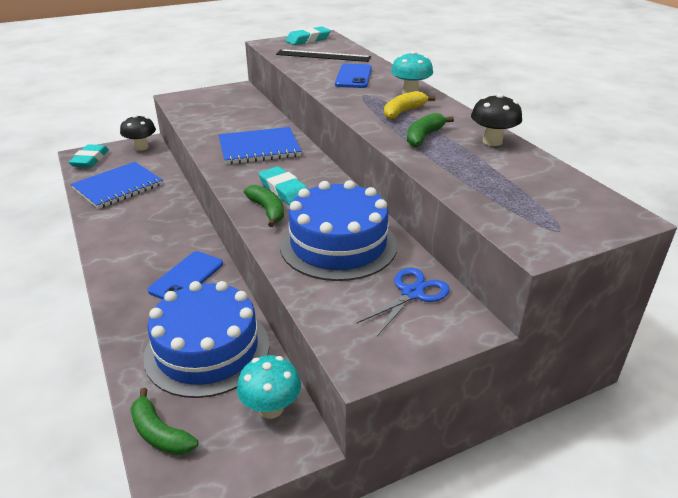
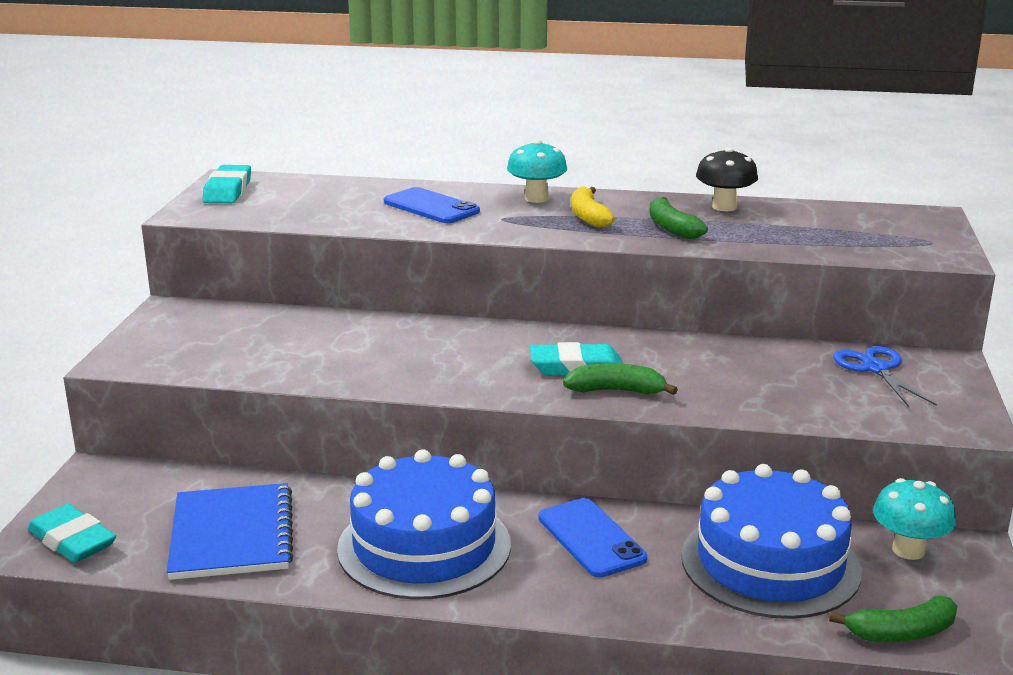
camera: 55 degrees left, 10 degrees down
(141, 147) = (108, 480): black mushroom -> none
(259, 148) = (425, 350): blue notebook -> none
(323, 56) = (317, 200): black ruler -> none
(338, 244) = (745, 375): blue cake -> blue cake (424, 546)

